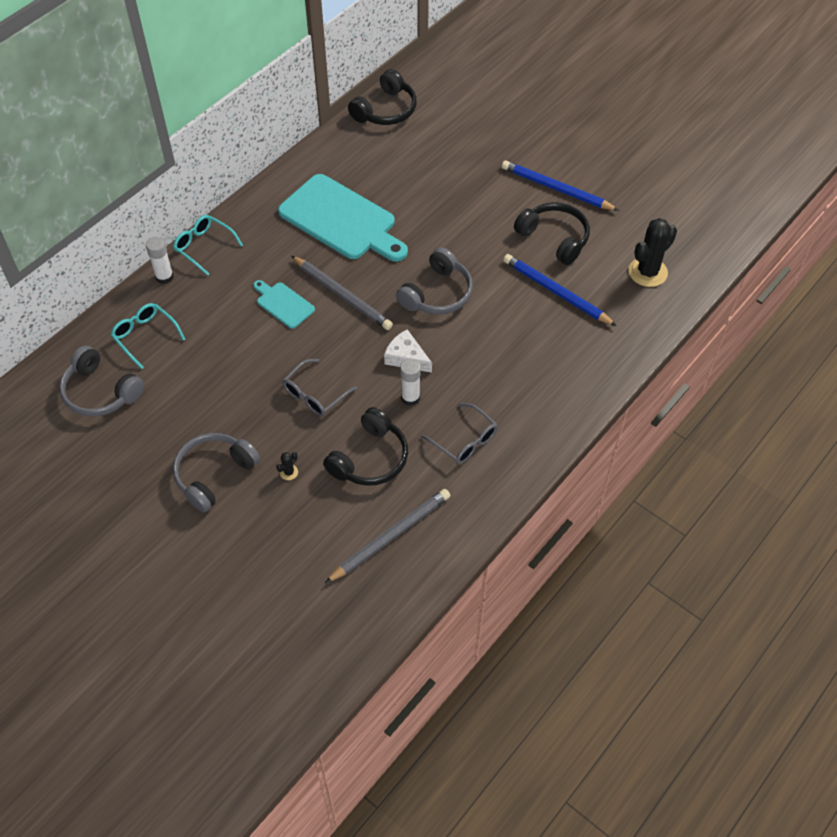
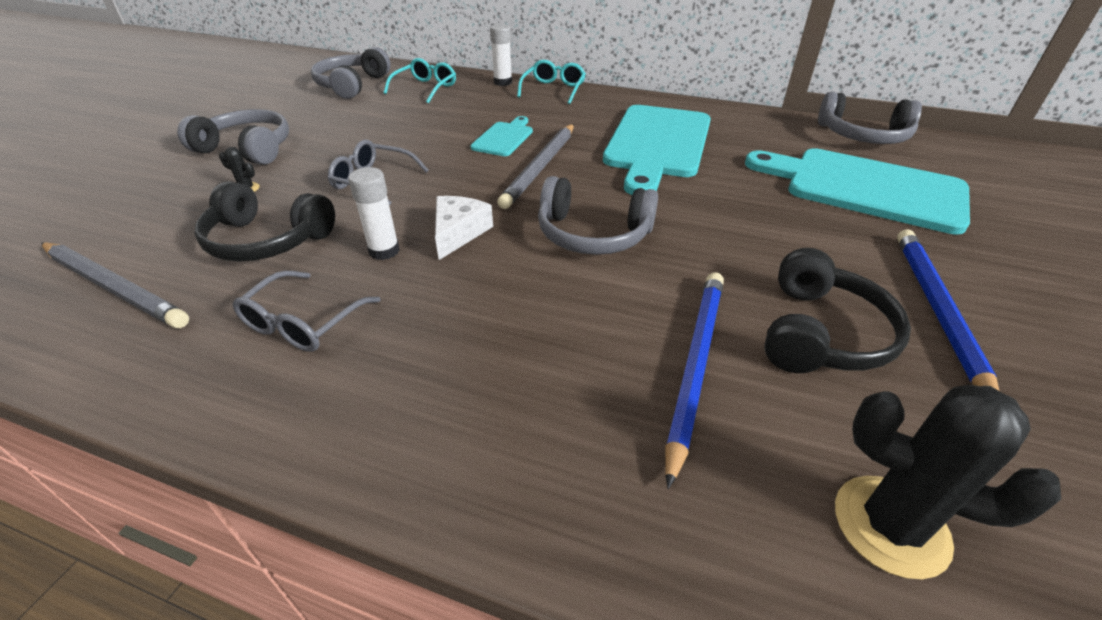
camera: 70 degrees right, 15 degrees down
(385, 110) = (863, 136): black headphones -> grey headphones
(447, 149) = (865, 188): none -> turquoise cutting board

